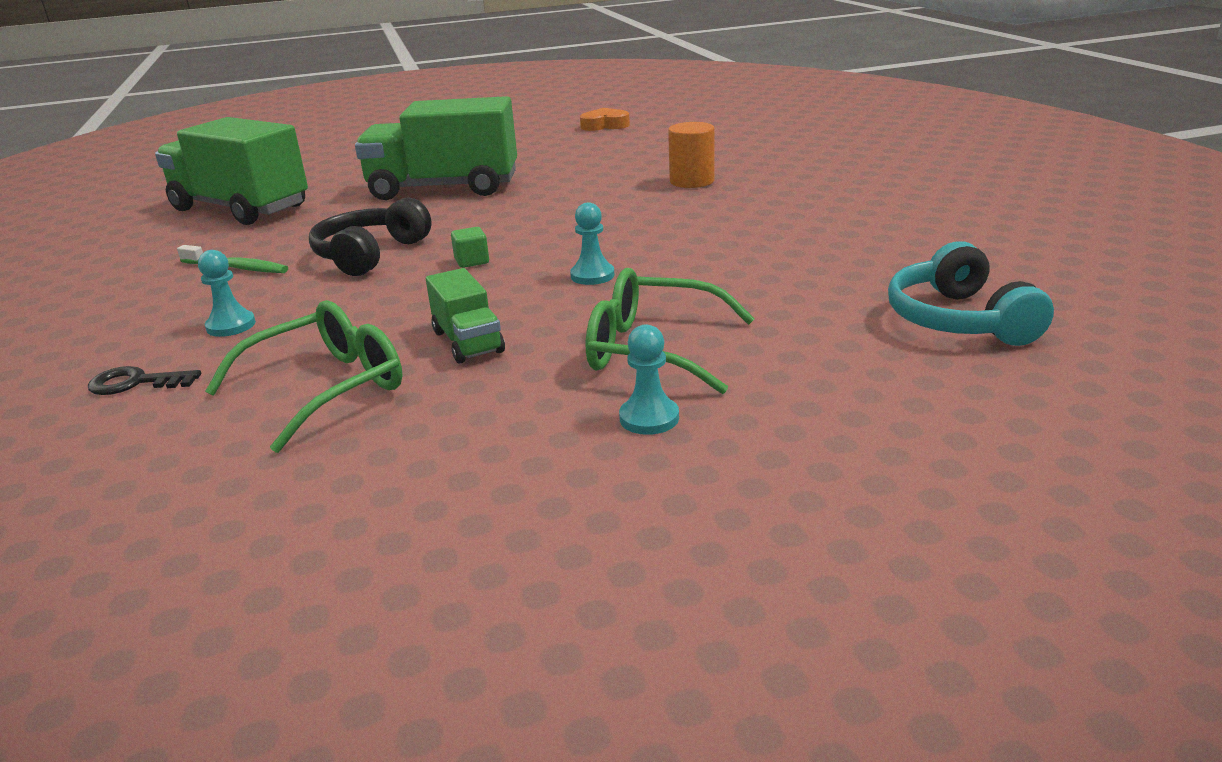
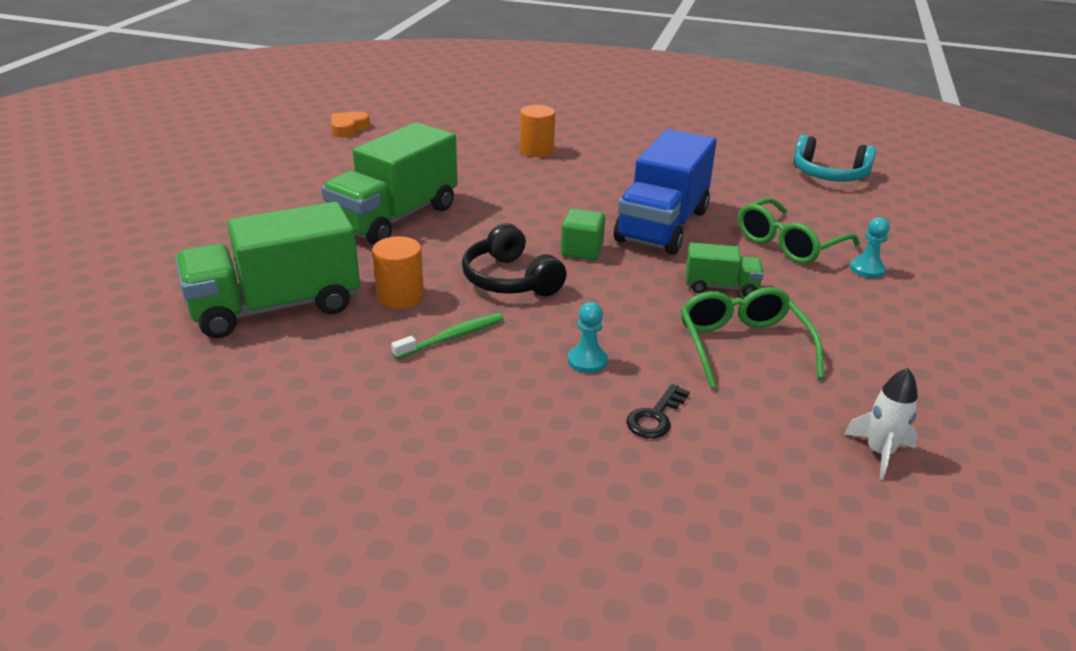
camera: 60 degrees left, 5 degrees up
(109, 533) = (879, 452): none -> white rocket
(295, 232) = (400, 296): none -> orange cylinder
(472, 261) = (582, 251): green cube -> green cube, size x1.55
(592, 276) = (662, 226): turquoise pawn -> blue truck

